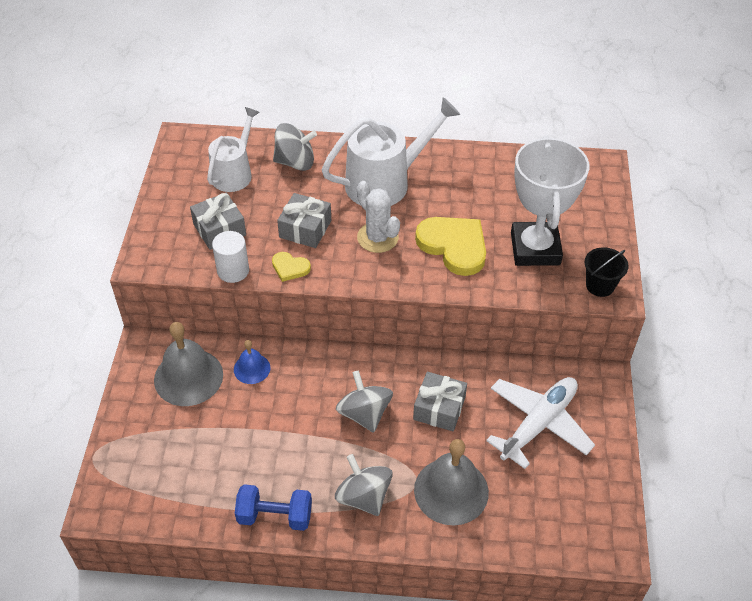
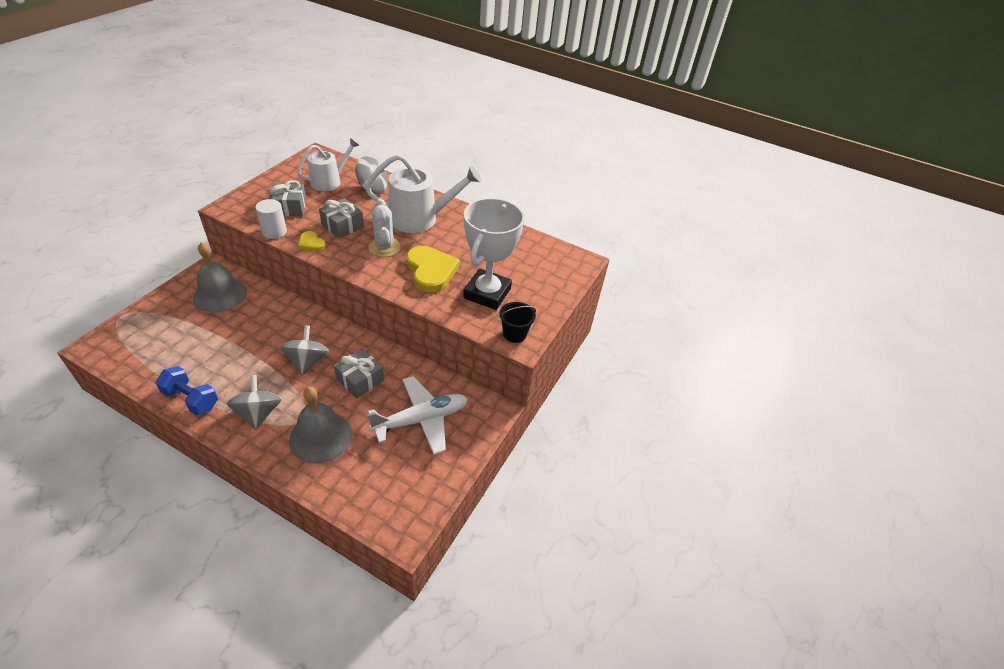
camera: 20 degrees right, 5 degrees down
(252, 368) = (262, 305): blue bell -> none

